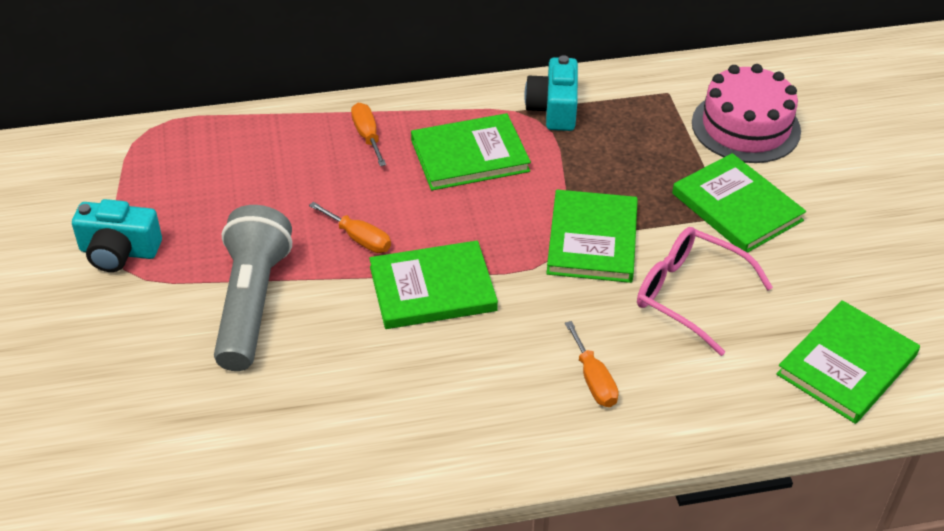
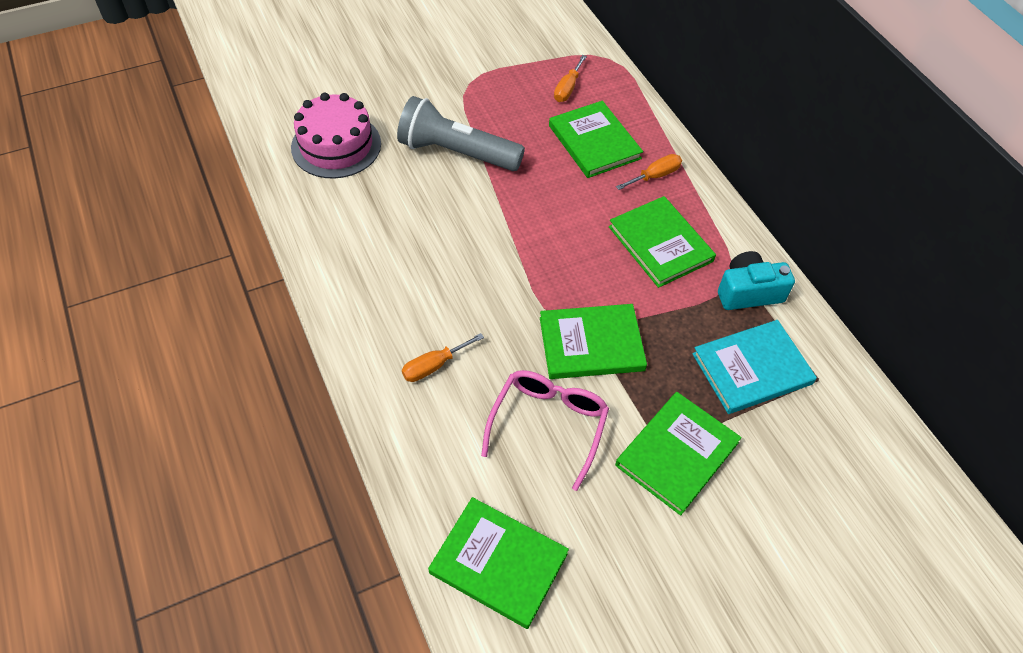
camera: 75 degrees right, 10 degrees up
(119, 252) = (483, 77): turquoise camera -> none
(252, 303) = (457, 152): grey flashlight -> grey flashlight turned 150 degrees counterclockwise
(359, 238) = (539, 195): orange screwdriver -> orange screwdriver (567, 88)
(432, 289) = (501, 248): green book -> green book (594, 142)
(648, 132) = (752, 369): none -> turquoise book
(745, 127) = (799, 453): pink cake -> pink cake (336, 145)

